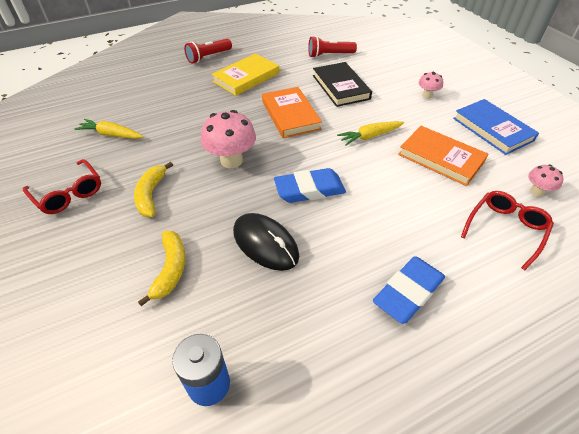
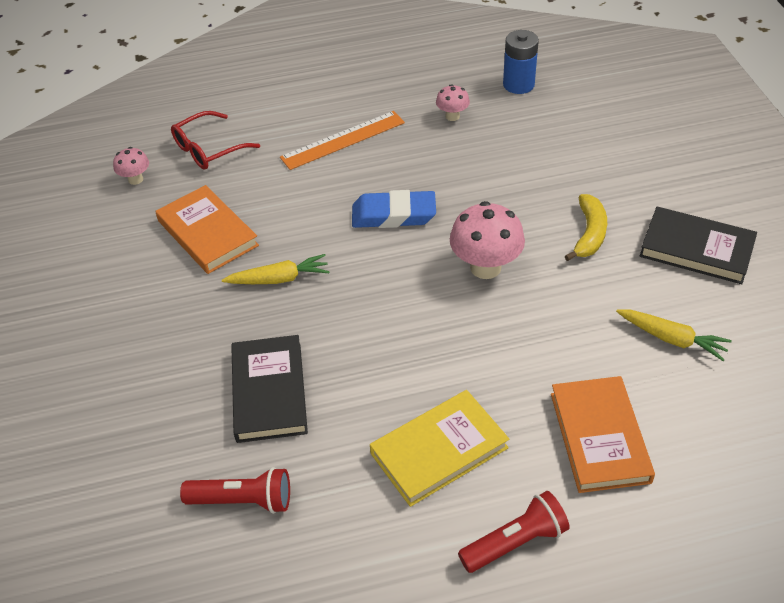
camera: 165 degrees left, 0 degrees up
(68, 193) = (696, 249): red glasses -> black book
(170, 269) = (555, 156): yellow banana -> none
(265, 243) = (458, 166): black mouse -> none
(290, 115) = (381, 337): orange book -> orange book (599, 437)
(387, 258) = (343, 140): none -> orange ruler
(408, 292) = (339, 115): blue eraser -> none
(427, 95) = (135, 347): pink mushroom -> pink mushroom (452, 116)
(492, 129) = (99, 266): blue book -> none

